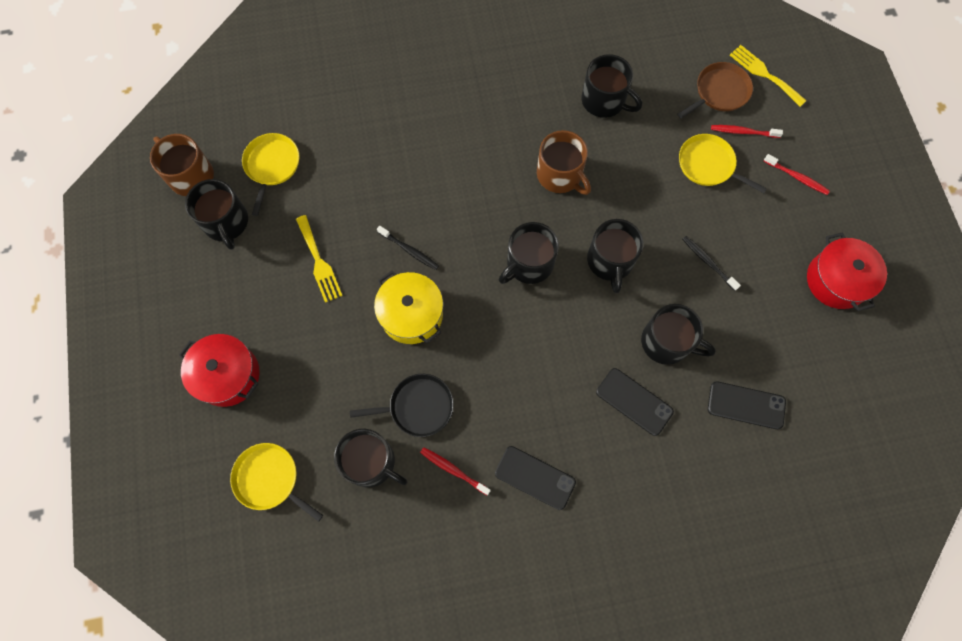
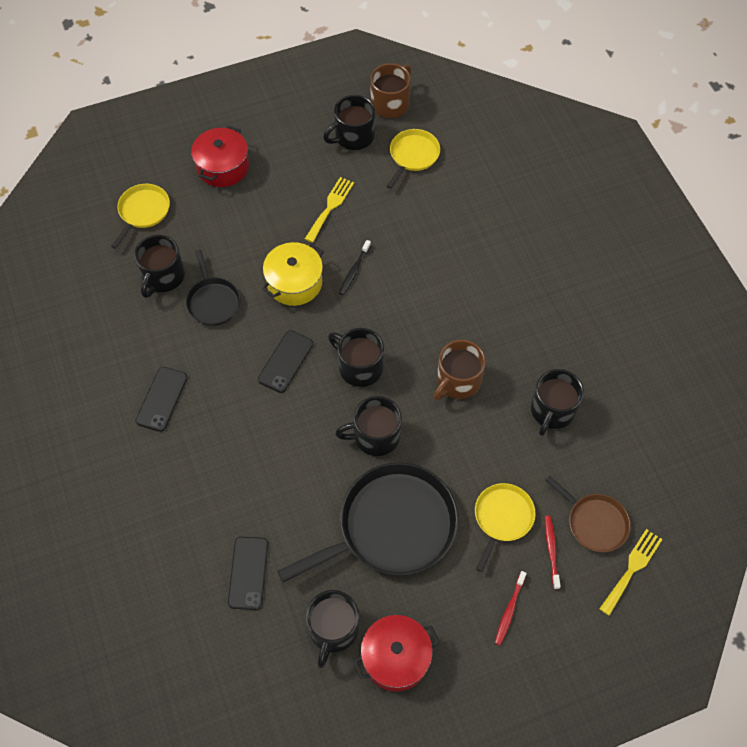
camera: 80 degrees right, 10 degrees down
(272, 166) = (413, 155): yellow pan -> yellow pan turned 60 degrees counterclockwise
(319, 262) = (330, 207): yellow fork -> yellow fork turned 150 degrees clockwise
(453, 470) = (162, 336): red toothbrush -> none
(634, 401) = (239, 472): black phone -> black phone (285, 361)
(666, 342) = (301, 495): black mug -> black mug (333, 629)
(708, 262) = (391, 526): black toothbrush -> black pan

